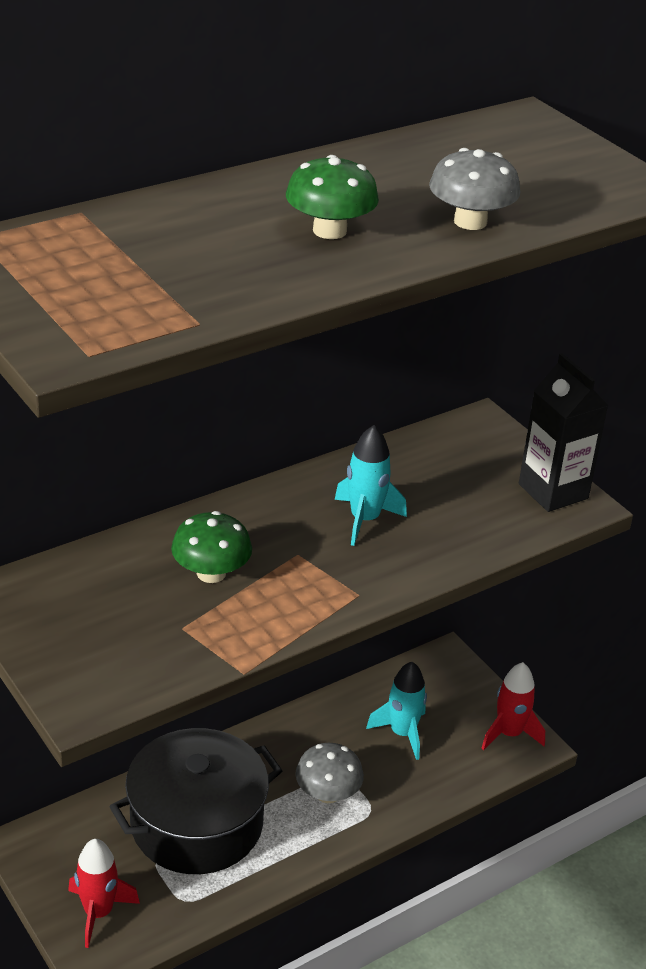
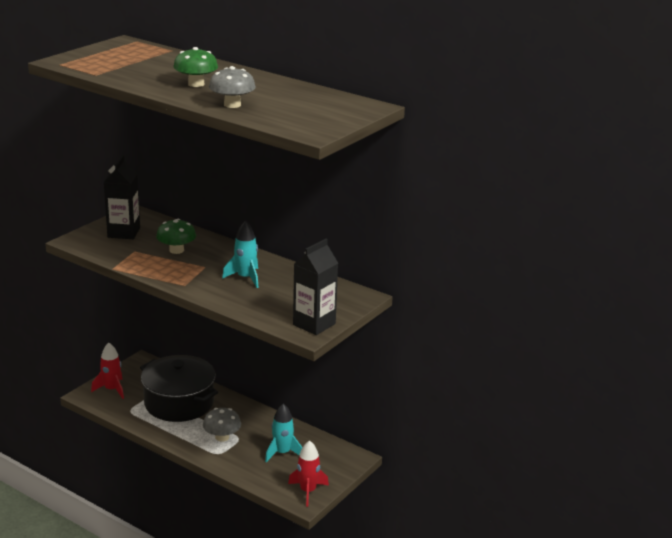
camera: 70 degrees right, 10 degrees down
(88, 625) = (124, 232): none -> black carton

